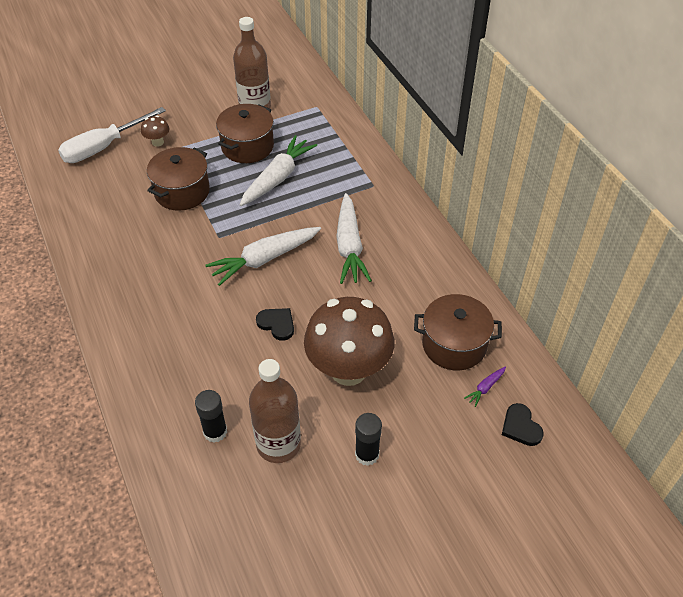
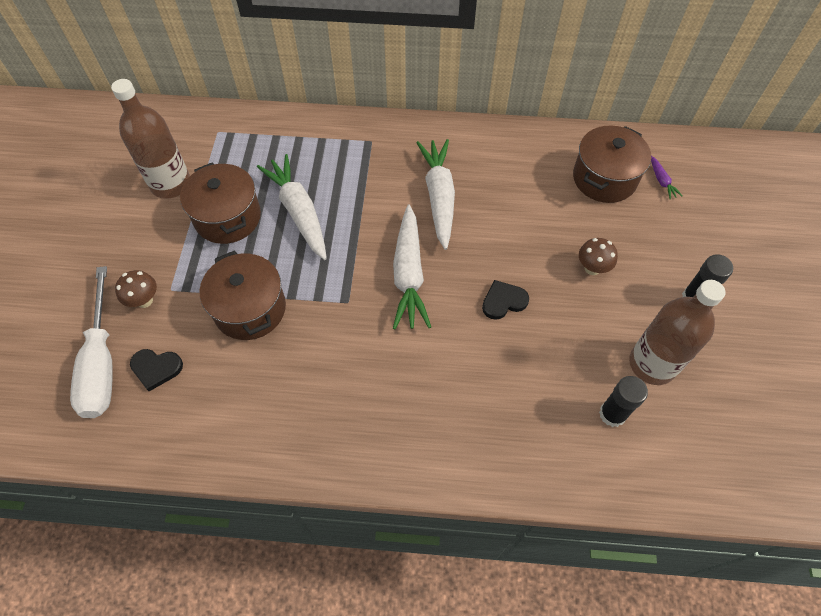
camera: 60 degrees left, 10 degrees up
(348, 370) = (592, 268): brown mushroom -> brown mushroom, size x0.41
(349, 246) = (439, 197): white carrot -> white carrot turned 120 degrees counterclockwise
(521, 427) = (711, 178): black heart -> black heart (156, 368)

